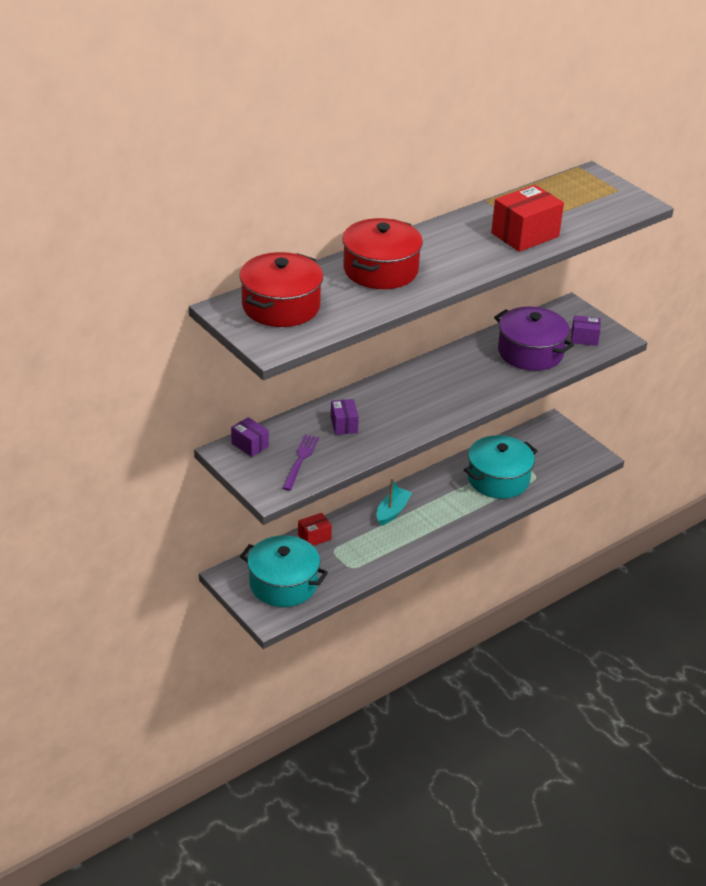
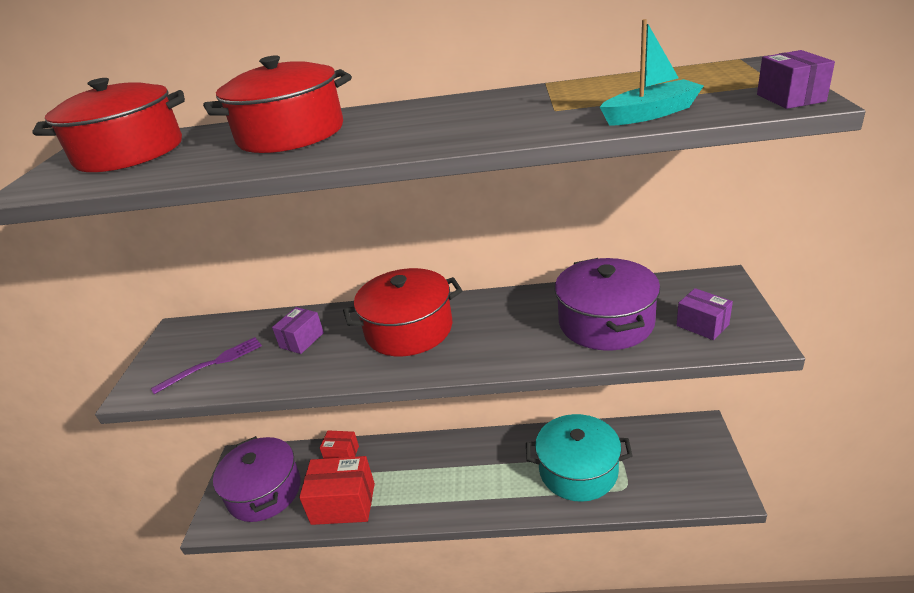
camera: 45 degrees right, 5 degrees down
(250, 445) = (201, 331): purple box -> purple box (790, 98)
(283, 584) = (264, 491): turquoise pot -> purple pot
(392, 511) = (435, 459): turquoise boat -> turquoise boat (650, 114)
(411, 394) = (409, 329): none -> red pot
(525, 235) = (536, 119): red box -> red box (343, 503)

